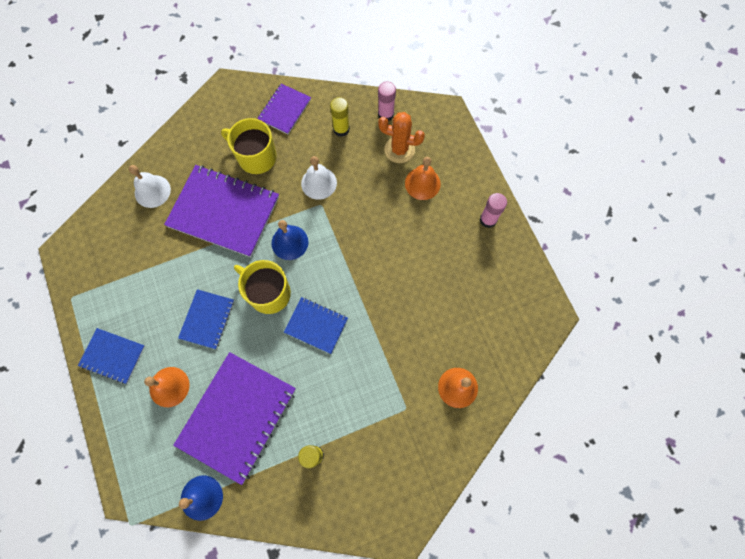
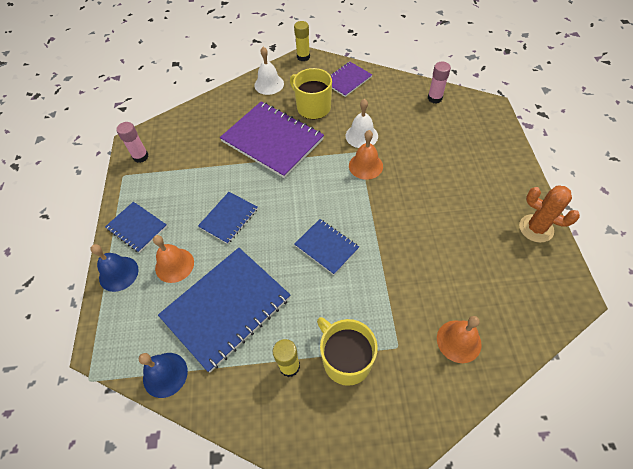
camera: 20 degrees right, 15 degrees down
(152, 191) = (219, 114): white bell -> white bell (269, 84)
(237, 416) = (226, 308): purple notebook -> blue notebook
(268, 293) = (290, 210): yellow mug -> yellow mug (346, 359)
(290, 242) = (322, 174): blue bell -> blue bell (118, 273)
(341, 129) = (392, 101): yellow glue stick -> yellow glue stick (303, 57)
(399, 150) = (441, 125): orange cactus -> orange cactus (536, 228)
(422, 183) = (457, 154): orange bell -> orange bell (365, 166)
(488, 220) = (517, 196): pink glue stick -> pink glue stick (141, 157)

